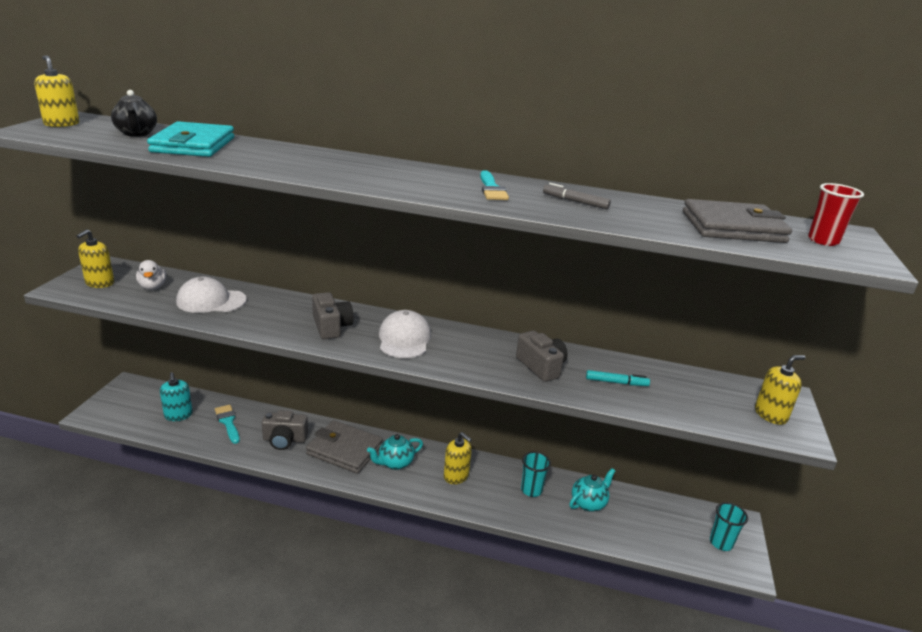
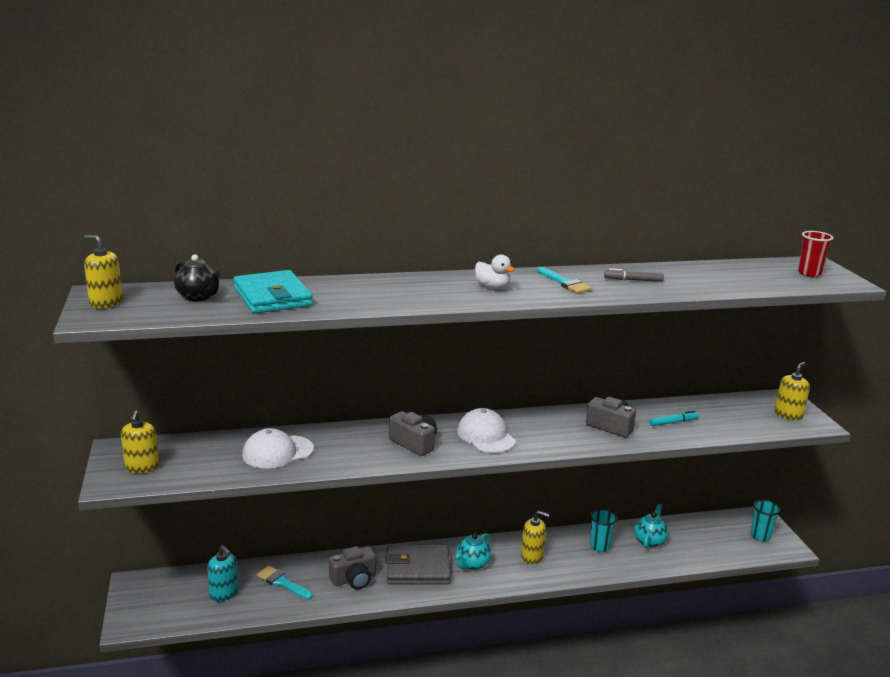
camera: 25 degrees left, 5 degrees down
(152, 287) = (201, 455): white duck -> white duck (492, 287)
(733, 227) = (750, 276): grey wallet -> none

